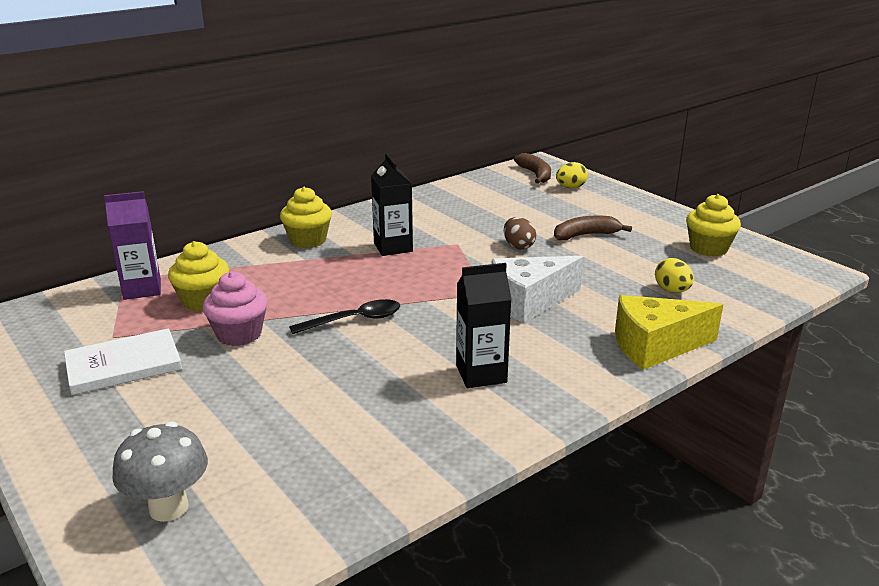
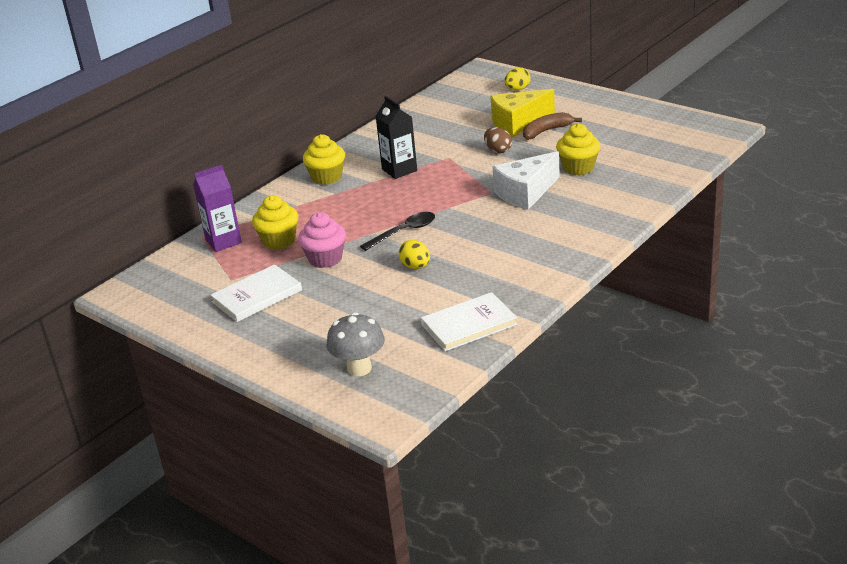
camera: 10 degrees left, 5 degrees up
(362, 473) = (469, 324): none -> white book
(481, 374) = (515, 250): black carton -> none
(535, 174) = (483, 82): brown banana -> none
(655, 346) = (627, 208): yellow cheese -> yellow cheese (518, 123)
(672, 290) = (626, 164): yellow egg -> yellow egg (416, 266)
(708, 248) = (644, 125): yellow cupcake -> yellow cupcake (578, 168)

